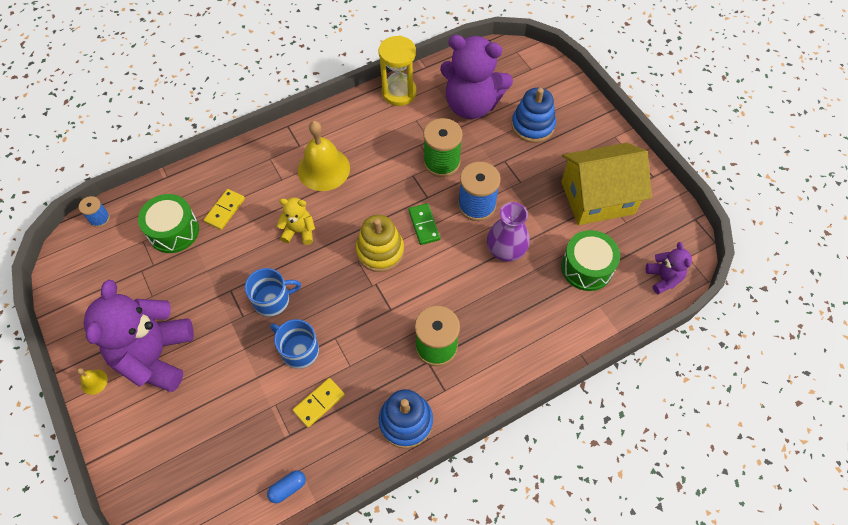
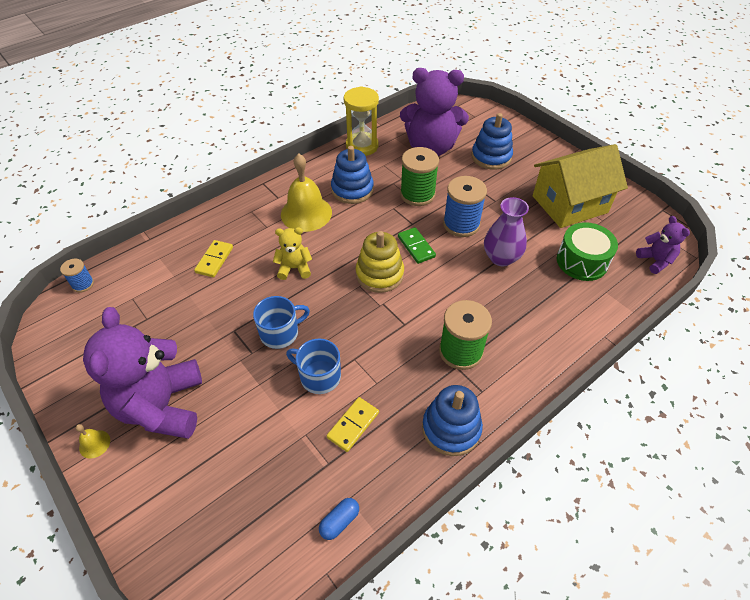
camera: 10 degrees left, 10 degrees down
(173, 231) = (164, 285): green drum -> none
(376, 147) = (352, 190): none -> blue stacking toy

